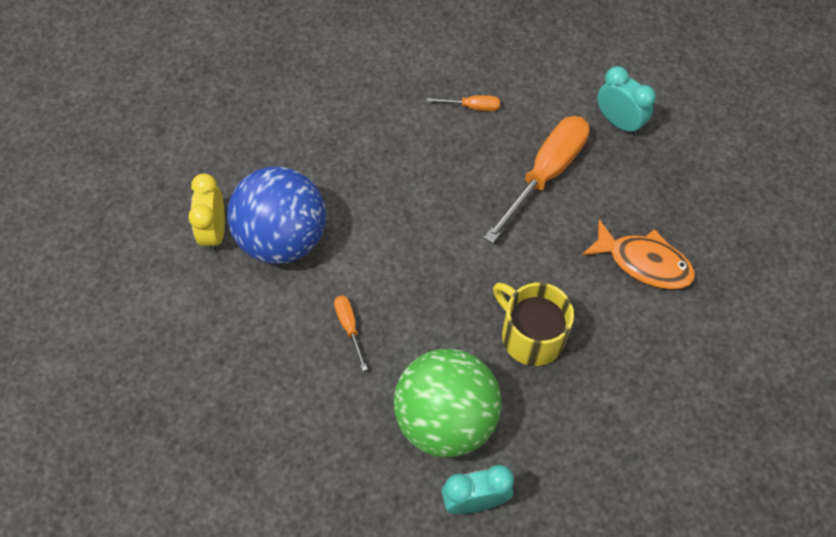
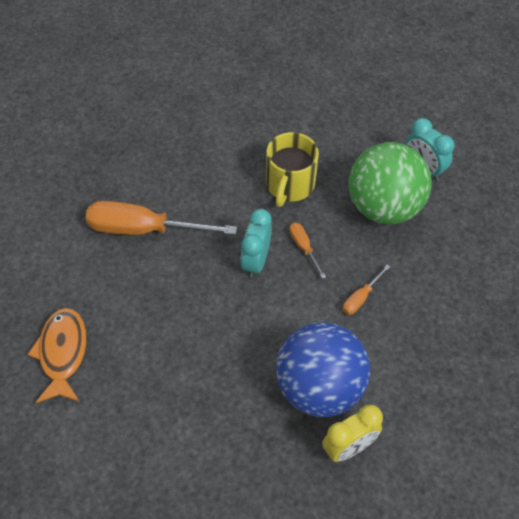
camera: 120 degrees left, 5 degrees down
(472, 107) = (101, 309): orange screwdriver -> orange screwdriver (303, 247)
(618, 122) = (65, 201): turquoise clock -> turquoise clock (256, 261)
(644, 262) = (188, 143): orange fish -> orange fish (62, 353)

